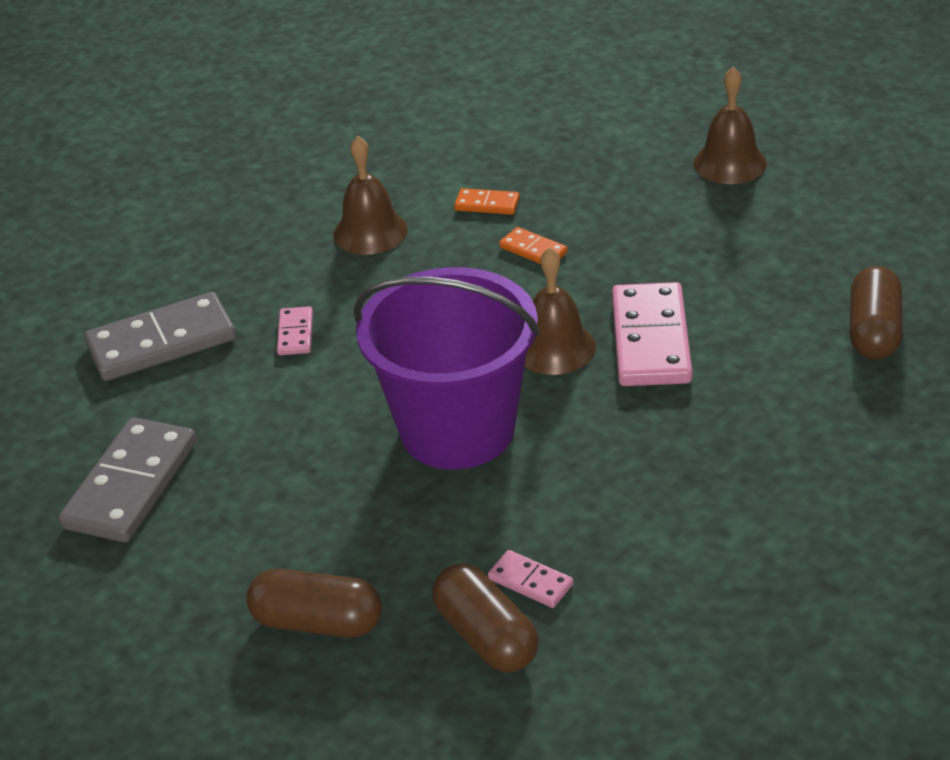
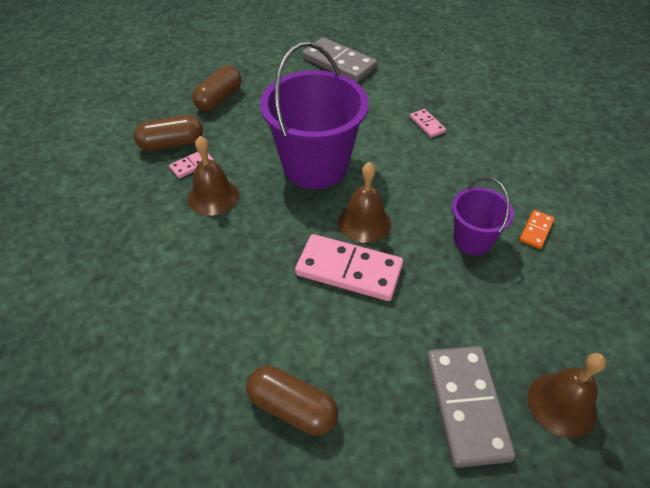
camera: 105 degrees right, 10 degrees up
(161, 342) = (440, 82): grey domino -> grey domino (467, 406)
(295, 334) = (427, 124): pink domino -> pink domino turned 45 degrees clockwise
(370, 232) = (518, 170): brown bell -> brown bell (213, 196)
(533, 250) = (472, 240): orange domino -> purple bucket

